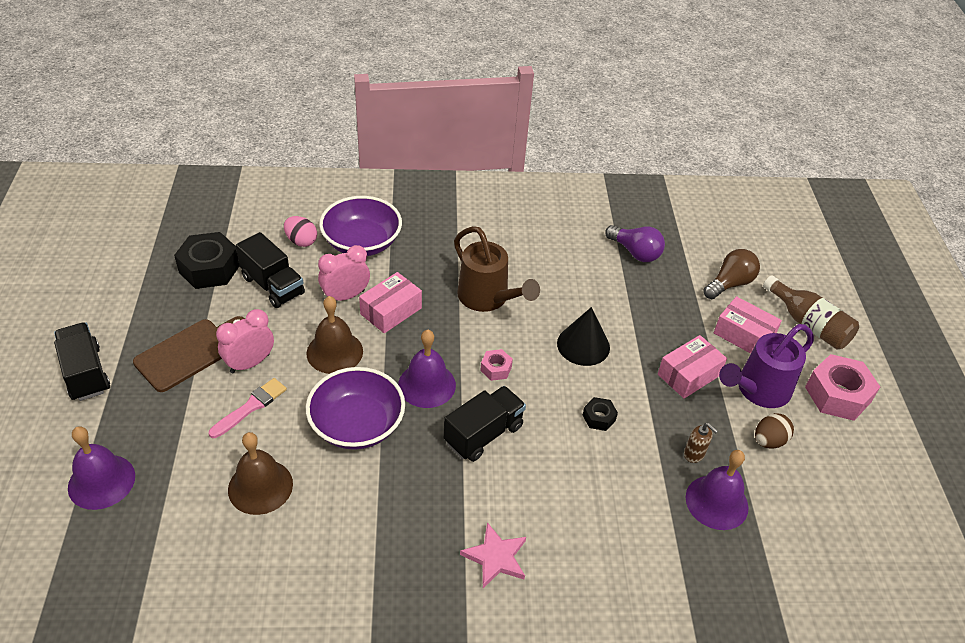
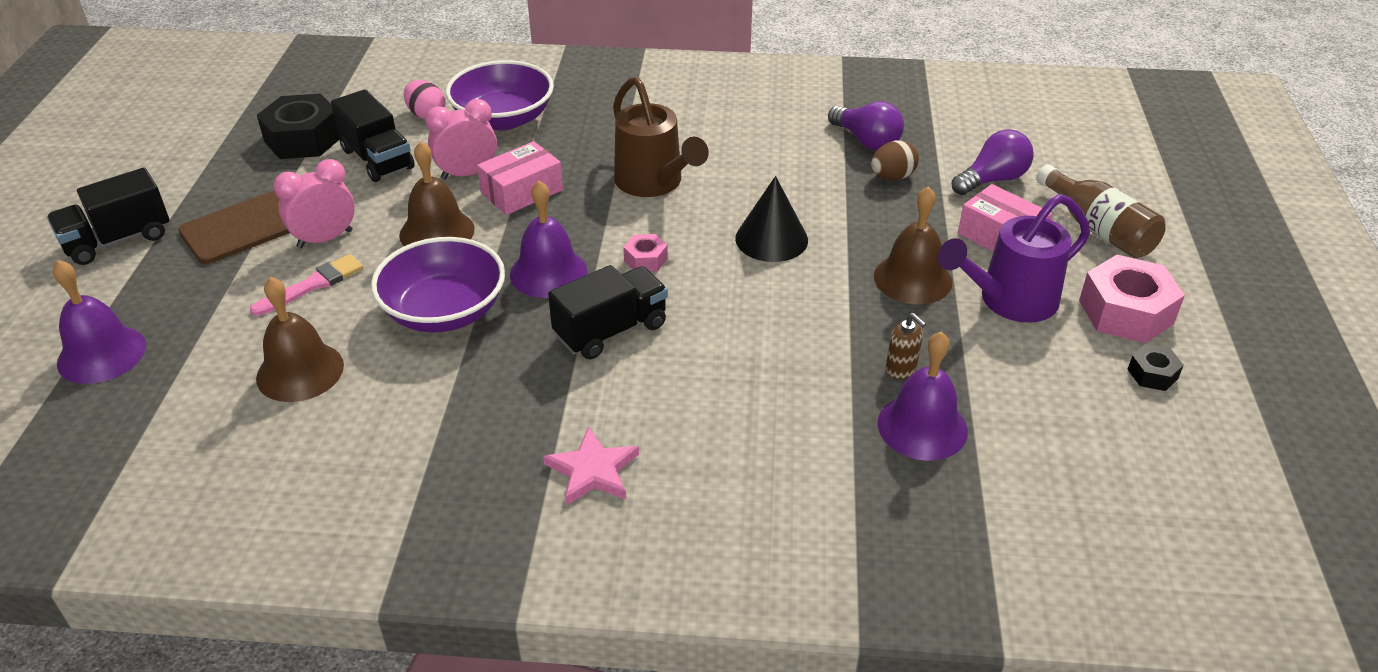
camera: 10 degrees right, 5 degrees down
(85, 373) = (118, 240): black truck -> black truck turned 105 degrees counterclockwise
(599, 417) = (774, 320): black nut -> black nut (1152, 374)
(689, 375) = (912, 279): pink box -> brown bell
(729, 284) = (992, 180): brown light bulb -> purple light bulb
(769, 441) = (1013, 360): brown egg -> brown egg (892, 177)

